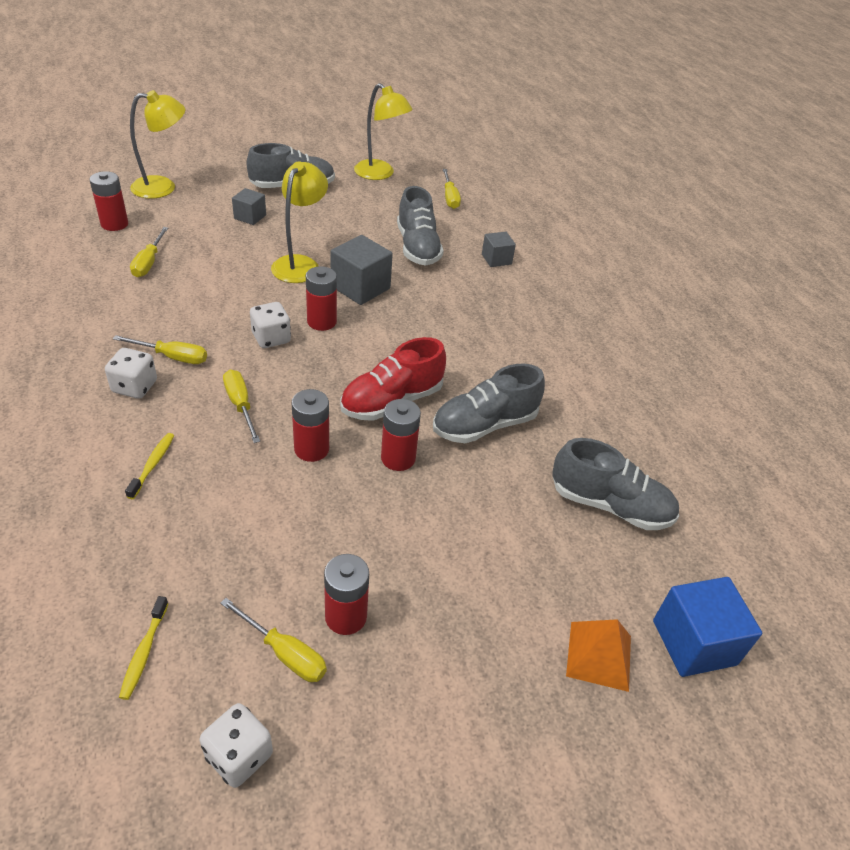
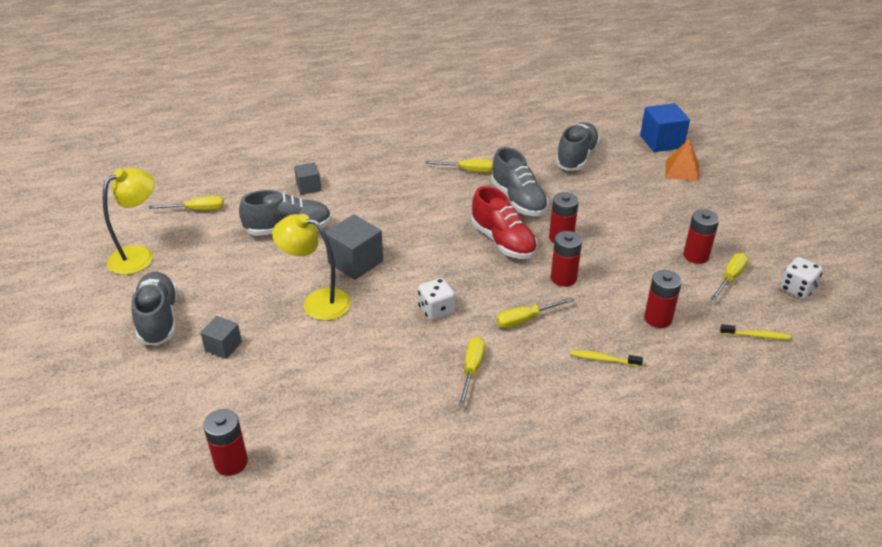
camera: 85 degrees left, 5 degrees down
(135, 387) = (517, 387): white dice -> none
(149, 262) = (316, 414): yellow screwdriver -> yellow screwdriver (468, 170)
(163, 187) = (142, 433): yellow lamp -> none
(322, 321) = (409, 282): red battery -> red battery (658, 318)

